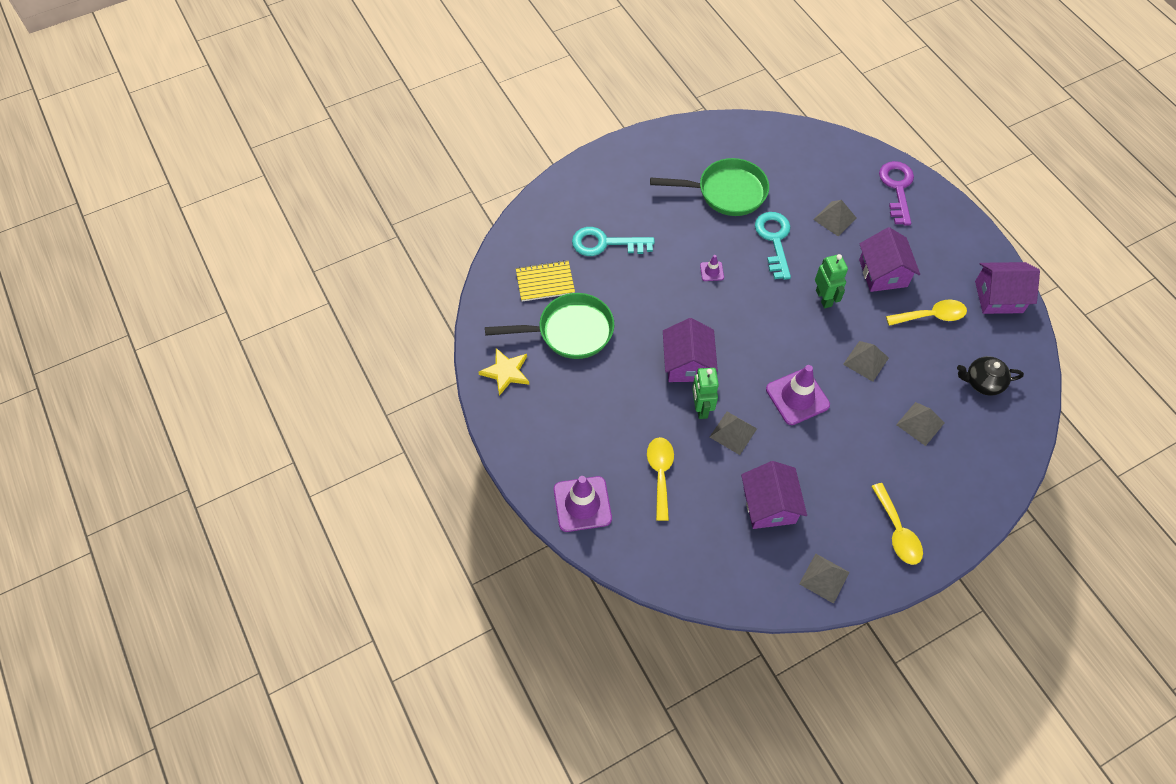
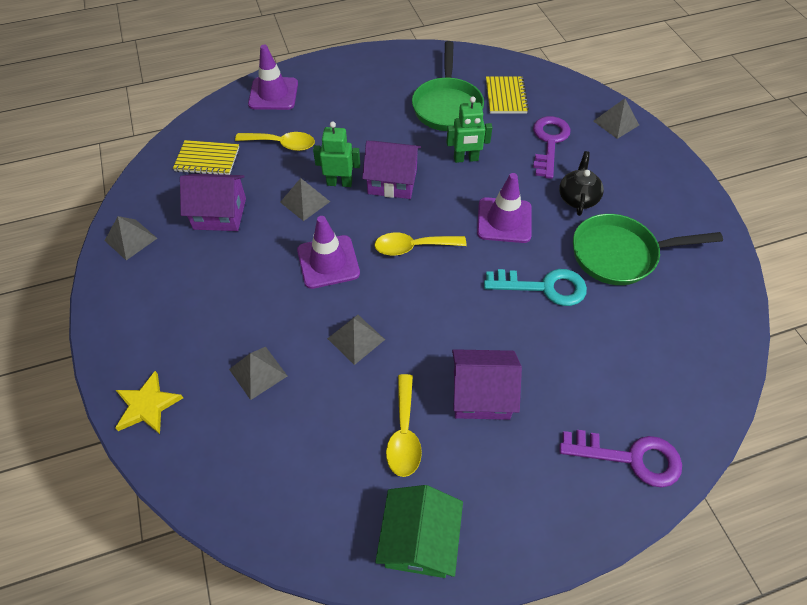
camera: 100 degrees right, 5 degrees down
(506, 372) = (413, 64): yellow star -> yellow star (147, 405)
(605, 243) = (549, 143): turquoise key -> purple key
(700, 542) = (207, 159): none -> yellow notebook
(711, 271) = (504, 220): purple traffic cone -> purple traffic cone, size x2.12
(726, 192) = (620, 255): green pan -> green pan turned 75 degrees clockwise
(824, 298) = (452, 318): green robot -> green robot (466, 159)
(835, 218) = (575, 361): grey pyramid -> grey pyramid (616, 123)
(897, 531) = (145, 312): yellow spoon -> yellow spoon (413, 247)
(982, 382) = (290, 465): black teapot -> black teapot (577, 198)
(998, 297) = (419, 540): purple house -> green house

